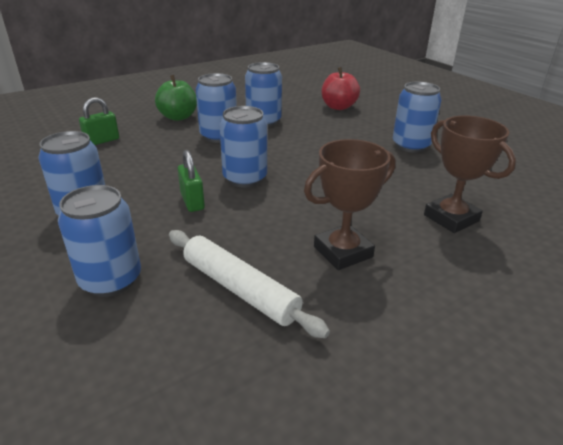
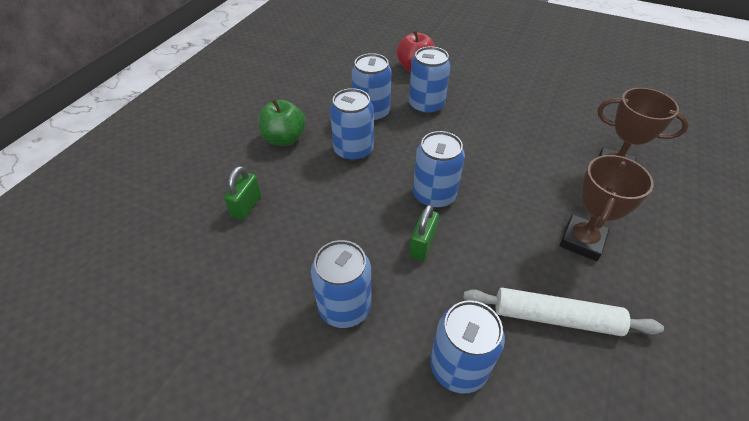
camera: 30 degrees left, 15 degrees up
(192, 201) = (422, 245): green padlock -> green padlock turned 75 degrees clockwise
(411, 145) = (516, 98): blue can -> blue can (426, 106)

